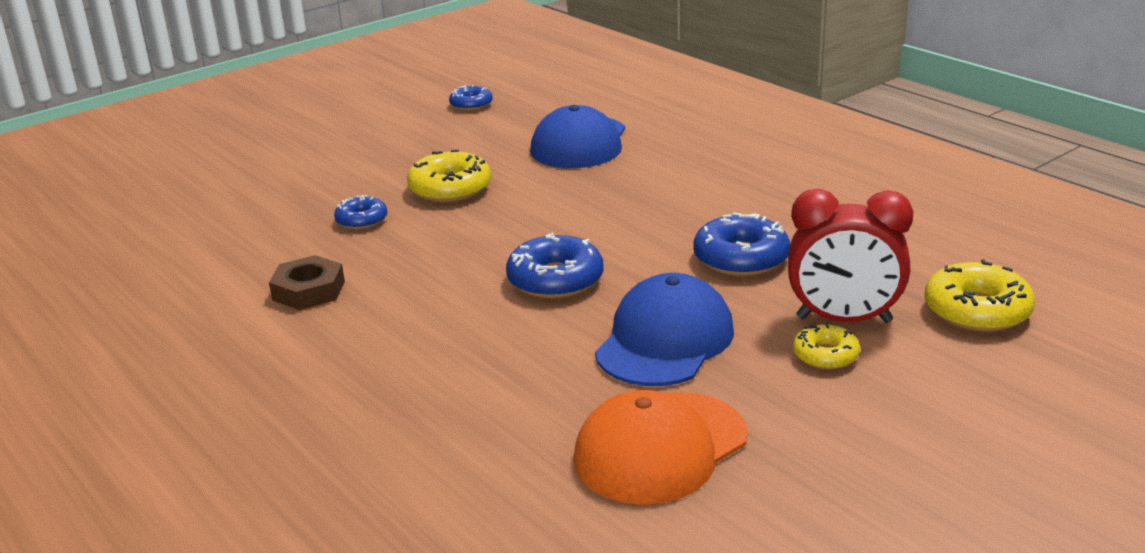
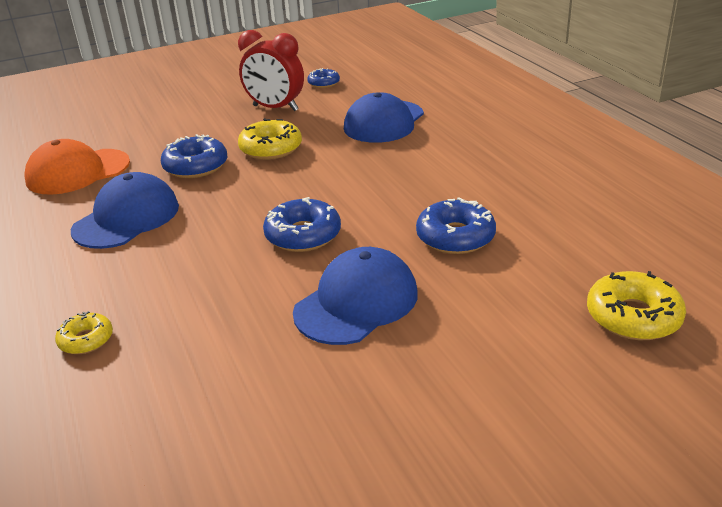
camera: 15 degrees right, 5 degrees up
(309, 290) = (126, 218): brown nut -> blue cap
(361, 220) = (196, 166): blue donut -> blue donut, size x1.66
(660, 448) = (299, 403): orange cap -> orange cap (78, 172)
(825, 355) = (480, 339): yellow donut -> yellow donut (86, 340)
(844, 320) = (512, 307): red clock -> red clock (275, 108)

